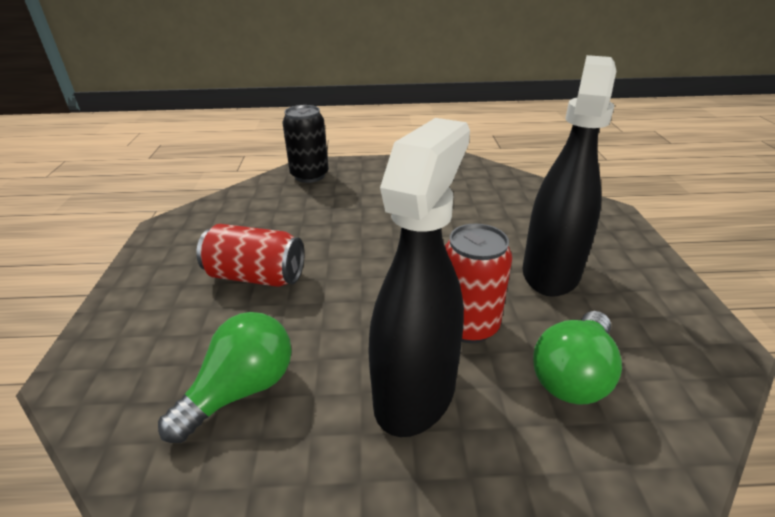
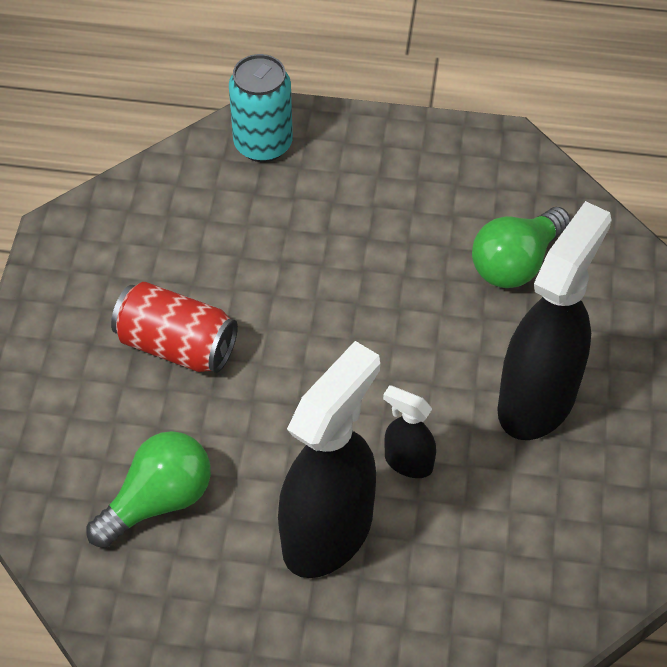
camera: 10 degrees right, 20 degrees up
(309, 175) = (263, 144): black can -> turquoise can
(468, 325) = (408, 462): red can -> black spray bottle
(573, 375) = (494, 542): green light bulb -> green light bulb (516, 263)

